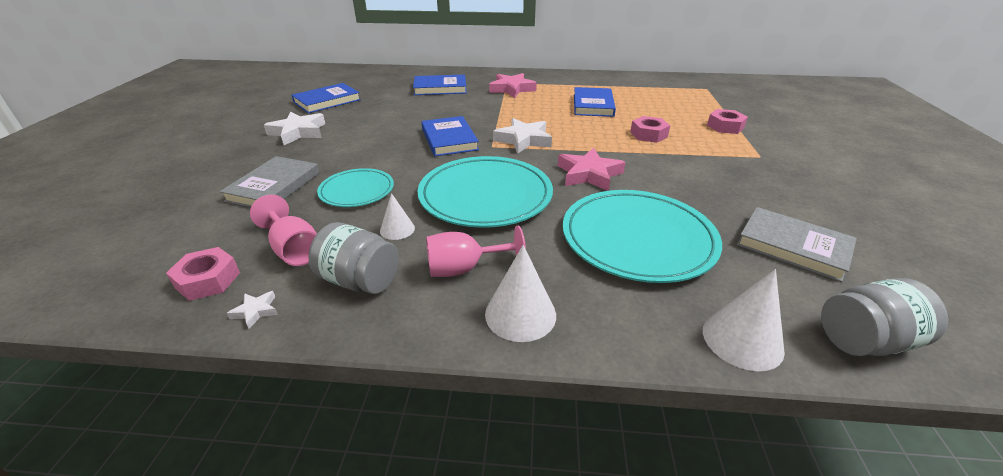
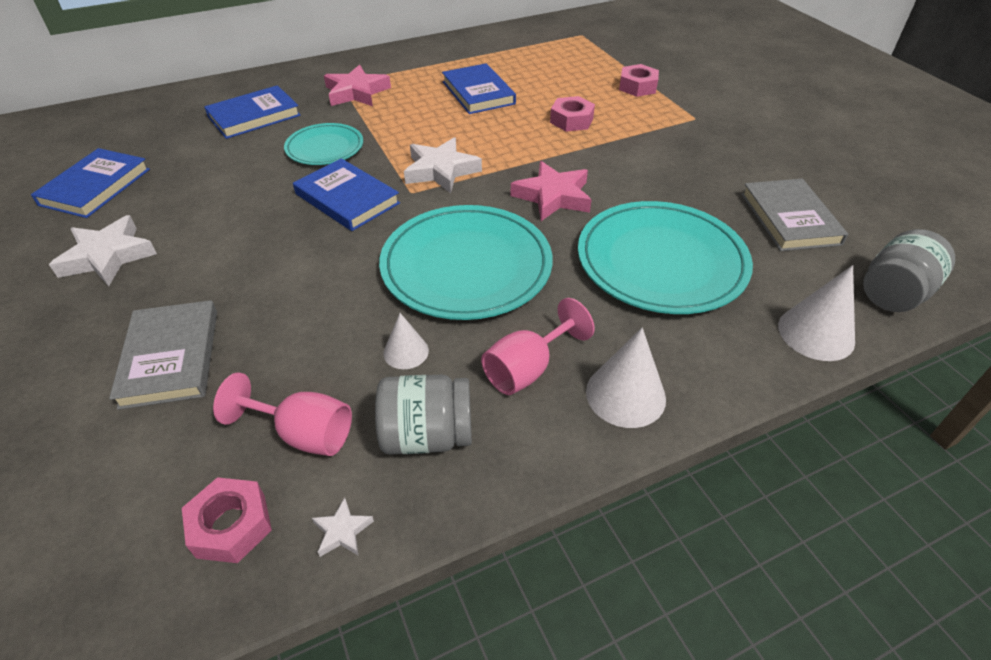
camera: 30 degrees left, 10 degrees up
(357, 191) = (299, 319): turquoise plate -> turquoise plate (325, 148)
(793, 247) = (789, 219): grey book -> grey book turned 75 degrees clockwise

